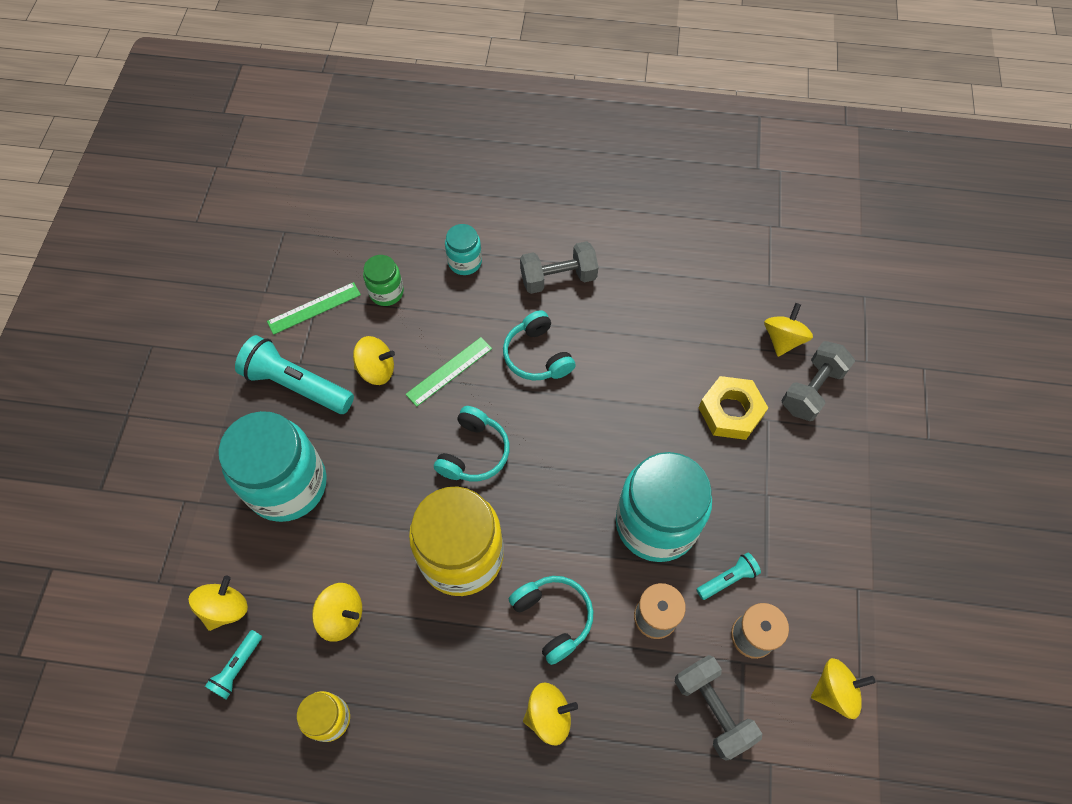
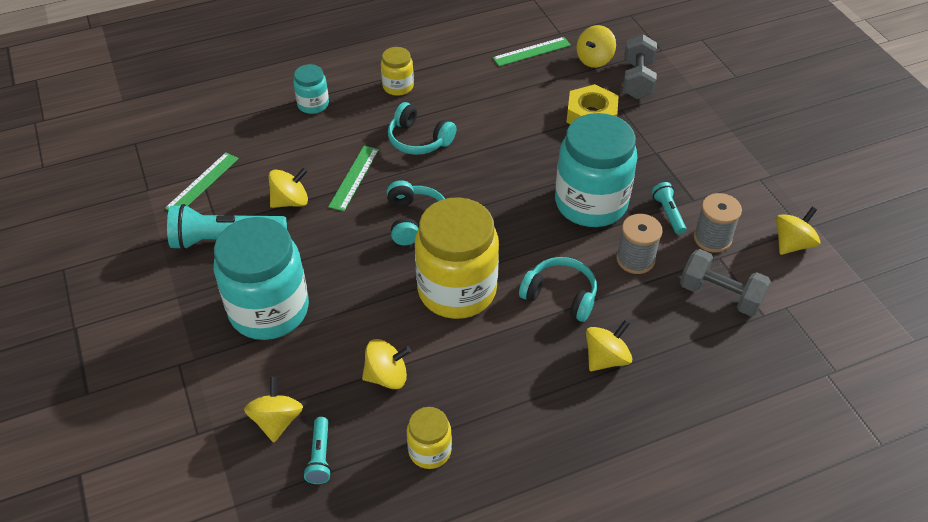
camera: 30 degrees left, 15 degrees down
(386, 292) = (260, 148): green jar -> none
(558, 278) = (398, 86): grey dumbbell -> yellow jar
(722, 296) = (531, 51): none -> green ruler
(727, 579) = (668, 213): turquoise flashlight -> turquoise flashlight turned 45 degrees counterclockwise
(783, 339) = (594, 59): yellow spinning top -> yellow spinning top turned 135 degrees counterclockwise

